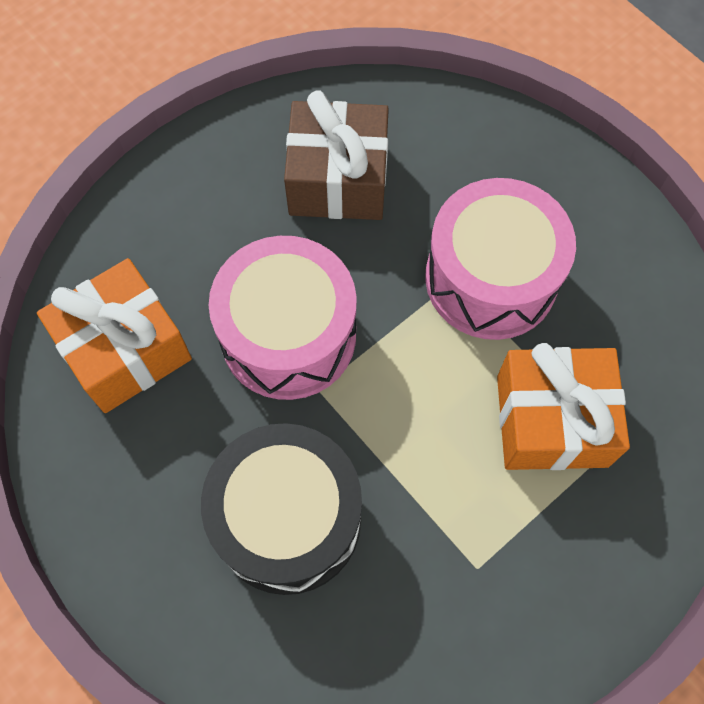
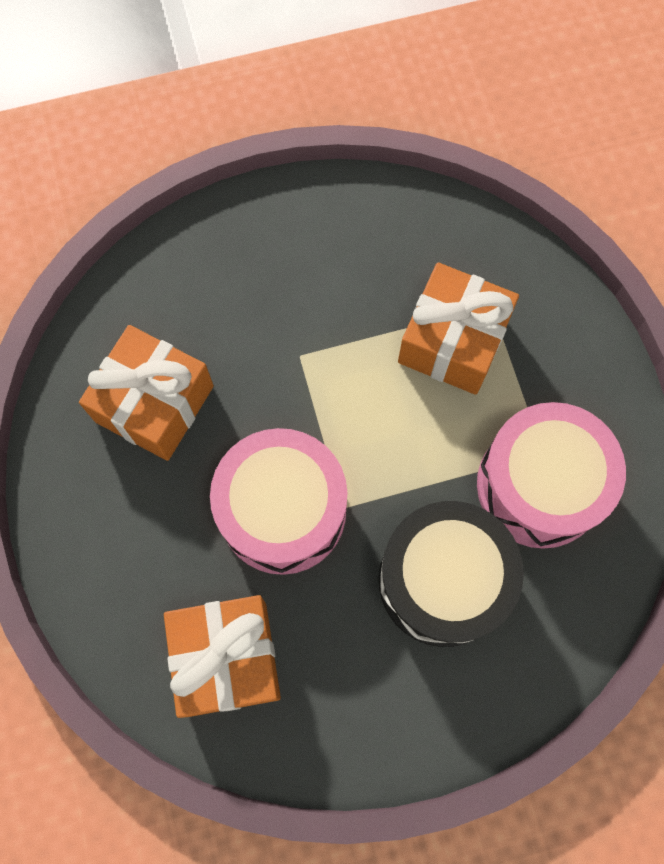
camera: 65 degrees left, 5 degrees up
(338, 179) = (154, 403): brown gift -> orange gift
(491, 278) = (312, 325): pink drum -> pink drum (539, 486)

